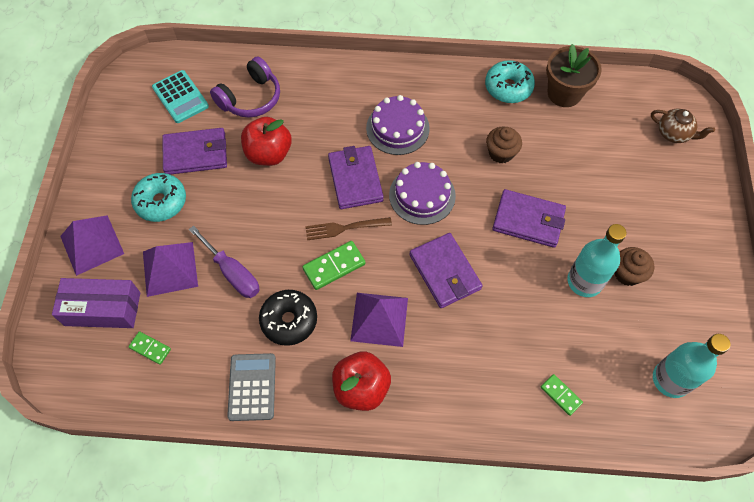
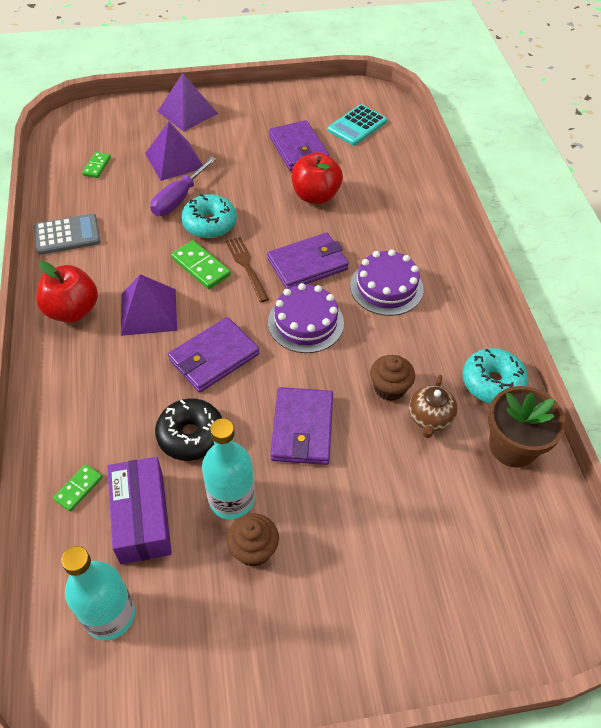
camera: 75 degrees right, 10 degrees down
(102, 309) = (129, 132): purple box -> purple box (142, 518)
(161, 202) = (240, 140): turquoise donut -> turquoise donut (209, 224)
(250, 98) = (376, 170): purple headphones -> none
(289, 320) = (136, 246): black donut -> black donut (191, 435)
(674, 134) = (504, 597): brown teapot -> brown teapot (430, 418)

